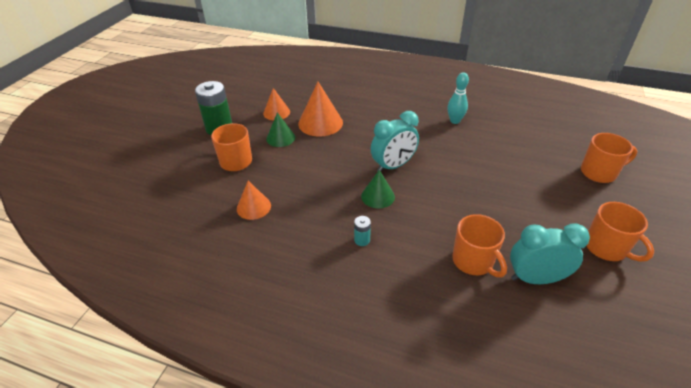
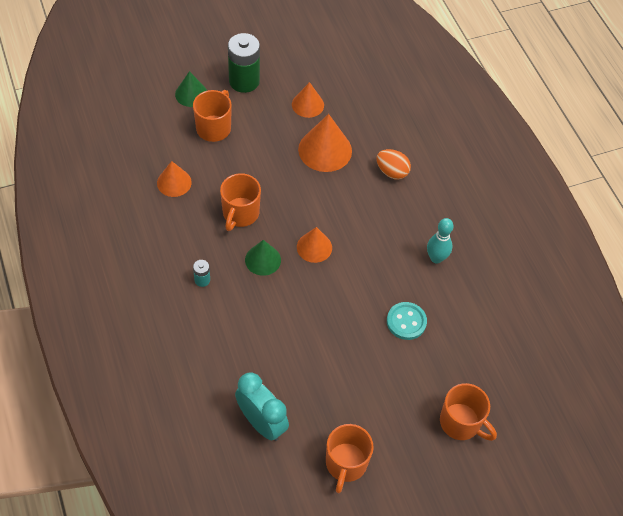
camera: 45 degrees right, 15 degrees up
(280, 138) = (274, 136): green cone -> green cone (191, 94)
(370, 106) = (392, 172): none -> orange egg
(393, 166) = (314, 247): turquoise clock -> orange cone
(473, 261) = (244, 370): orange mug -> orange mug (240, 214)
(495, 156) = (406, 322): none -> turquoise button

